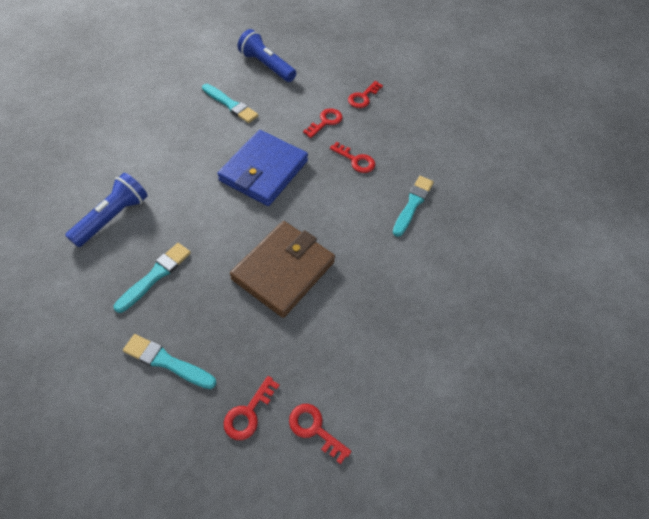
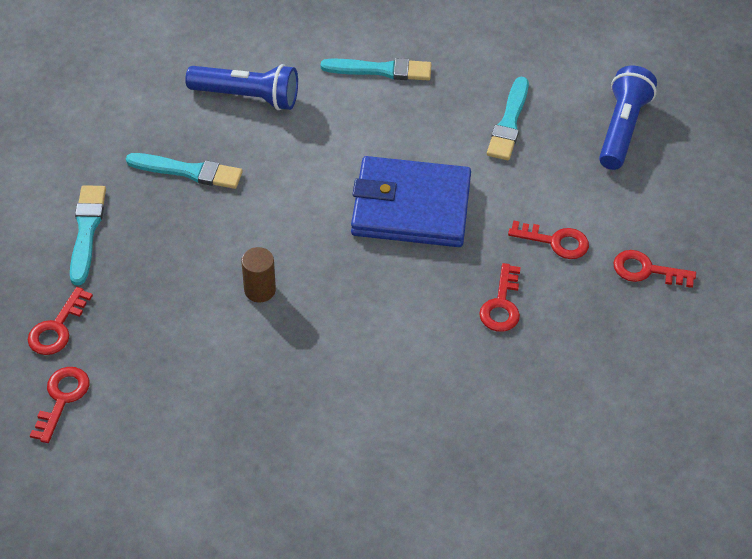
camera: 70 degrees right, 5 degrees down
(248, 413) = (57, 328): red key -> red key turned 75 degrees counterclockwise
(283, 270) = (260, 290): brown wallet -> brown cylinder
(412, 204) = (460, 403): turquoise brush -> turquoise brush (381, 70)

